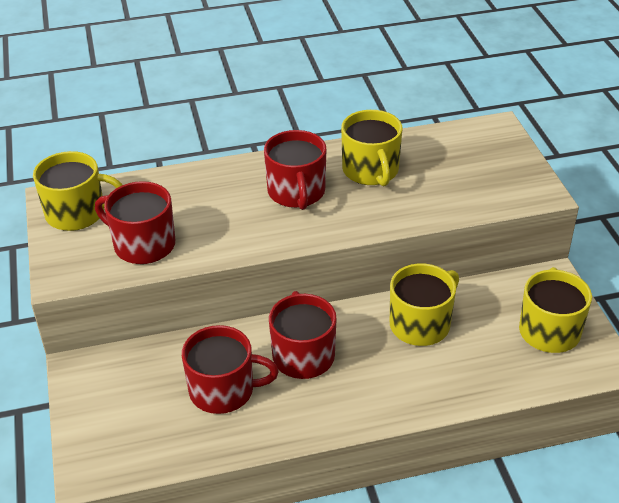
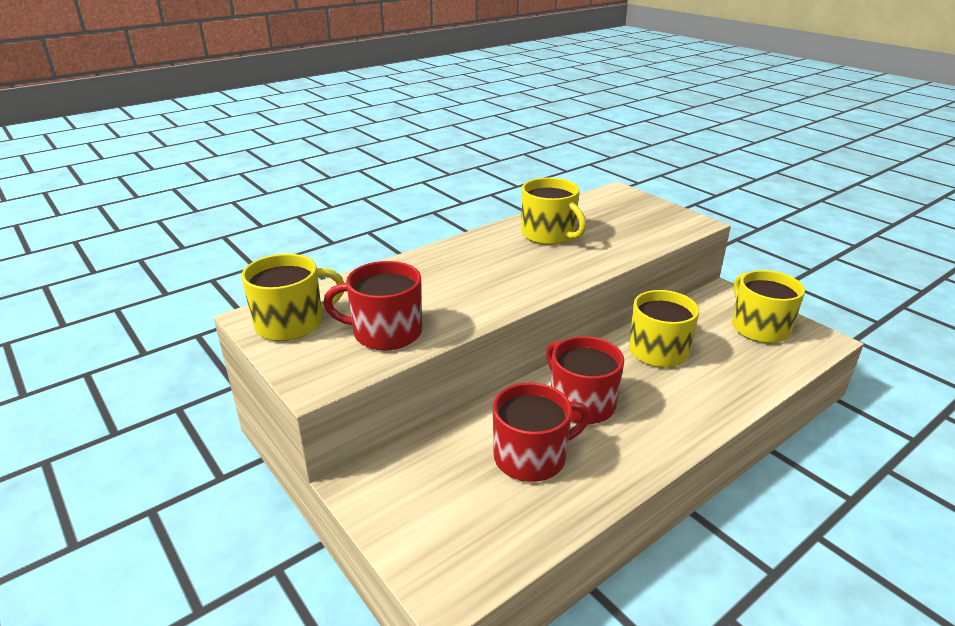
camera: 25 degrees left, 10 degrees down
(296, 192) = (500, 261): red mug -> none

